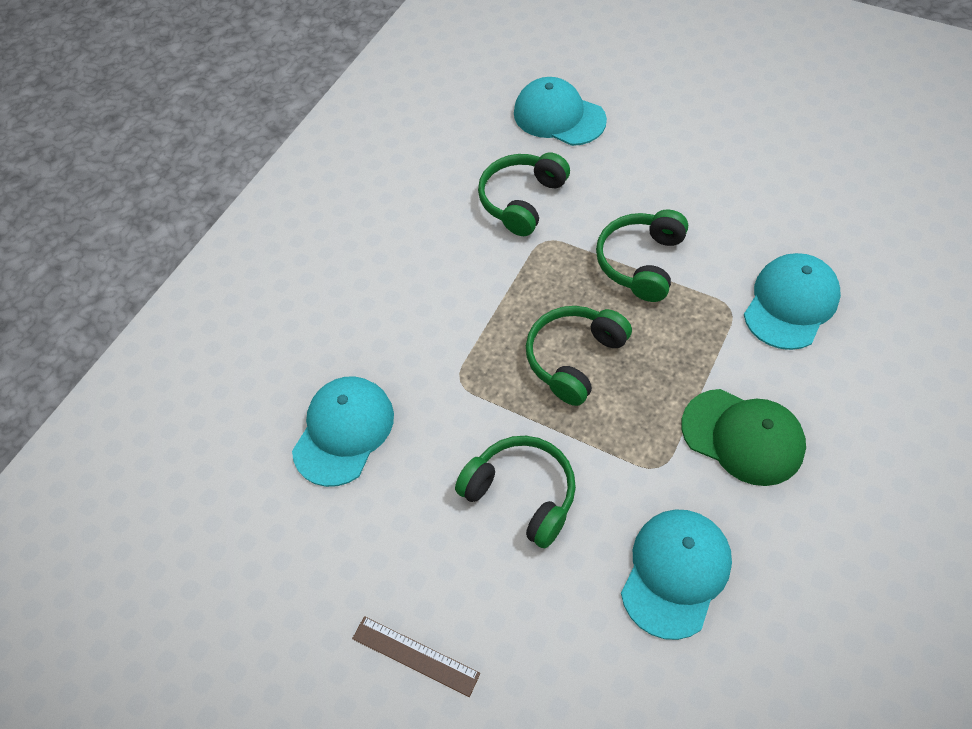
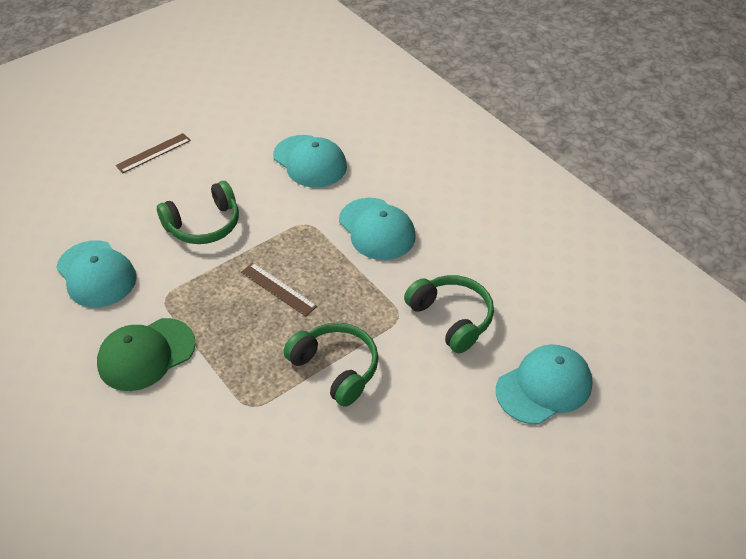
camera: 110 degrees right, 10 degrees down
(574, 359) = (278, 289): green headphones -> brown ruler
(791, 303) = (224, 452): turquoise cap -> turquoise cap (377, 229)

